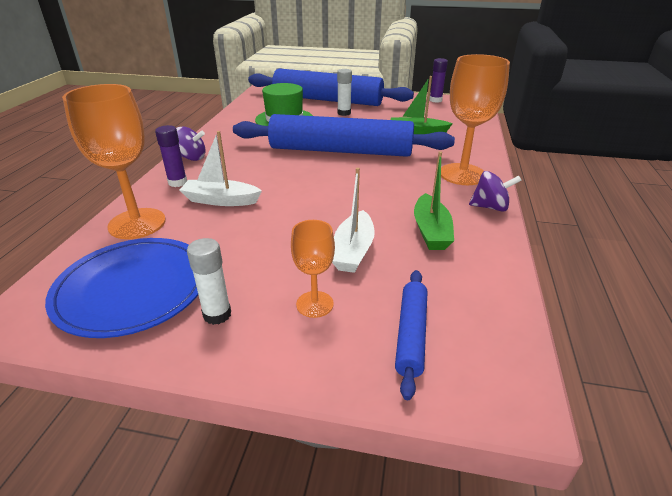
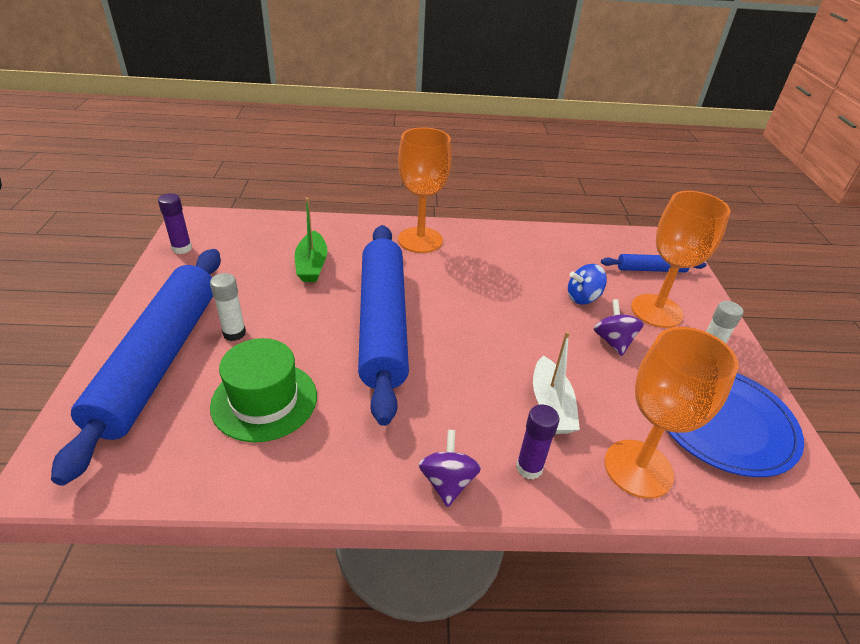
camera: 105 degrees left, 5 degrees up
(314, 304) = (656, 311): orange goblet -> orange goblet, size x1.84
(353, 251) = (583, 298): white boat -> blue spinning top
(431, 231) = (531, 260): green boat -> none
(490, 207) = (478, 230): purple spinning top -> purple spinning top (613, 341)

